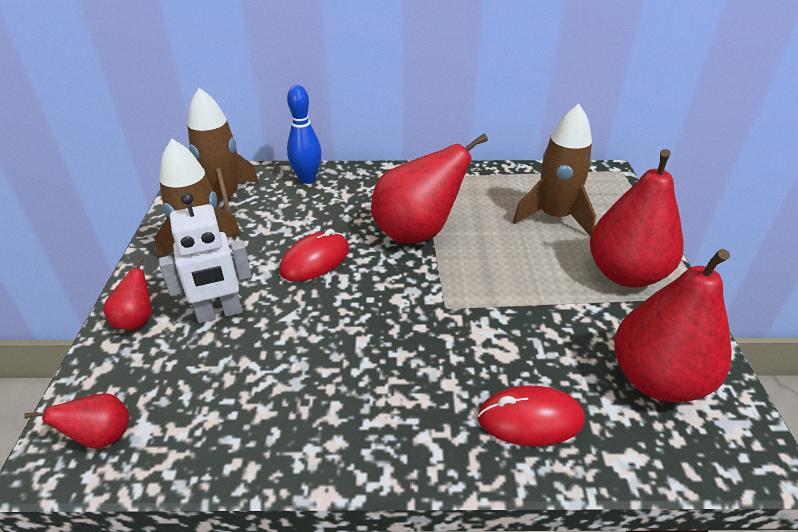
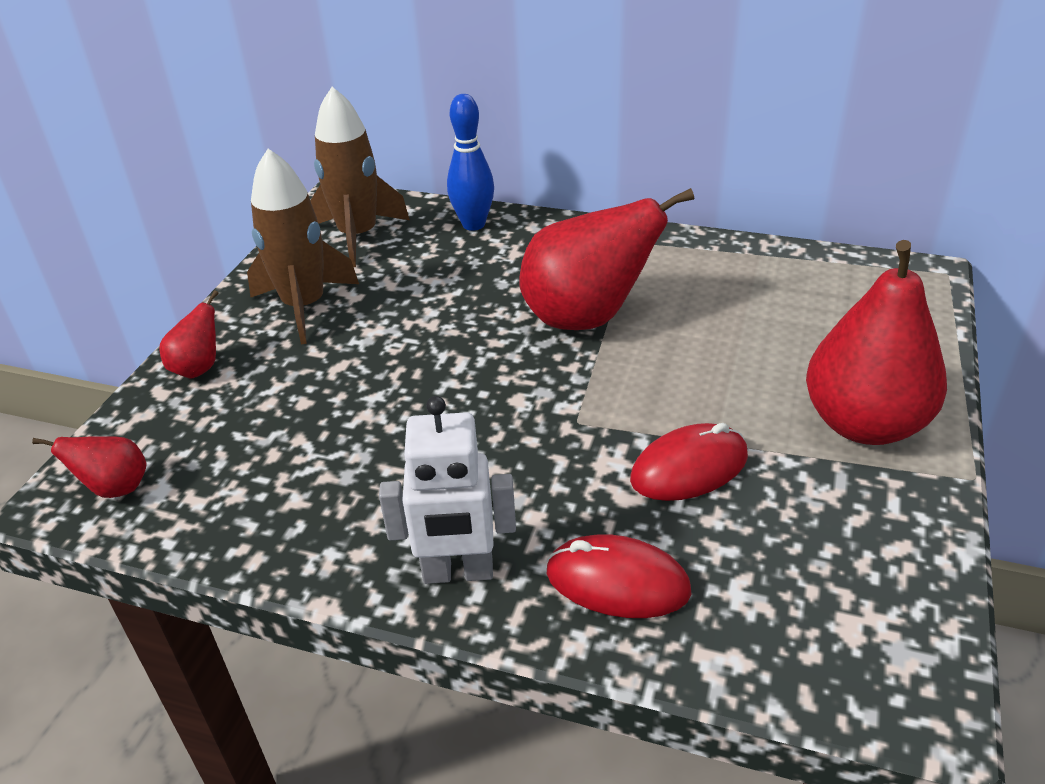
camera: 20 degrees right, 0 degrees up
(219, 313) = (293, 377): white robot -> white robot (458, 572)
(315, 260) = (436, 332): red mouse -> red mouse (689, 468)
(554, 217) = (799, 327): brown rocket -> none
(657, 380) = (826, 573): red pear -> none

